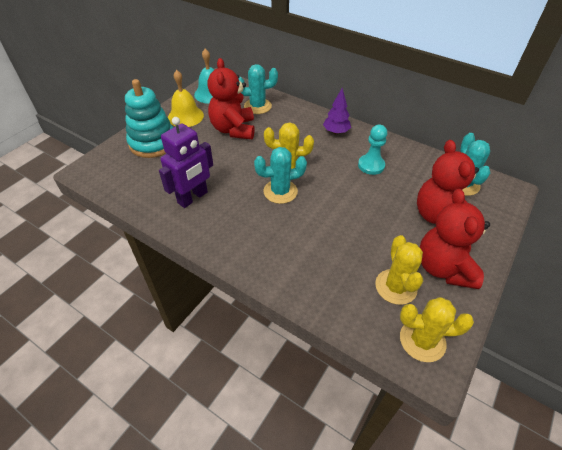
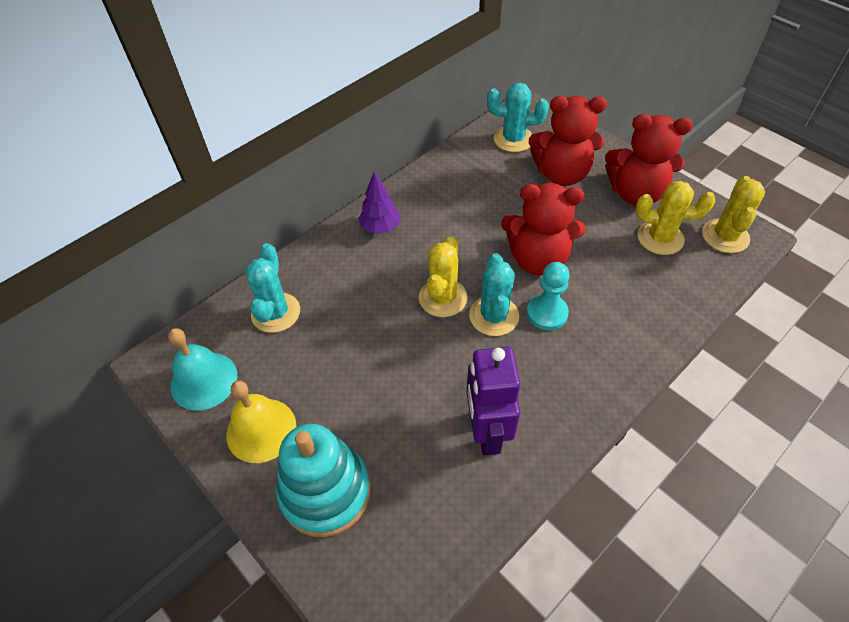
camera: 75 degrees left, 5 degrees up
(193, 198) = (487, 431): purple robot -> purple robot turned 150 degrees counterclockwise
(233, 129) = (329, 356): red teddy bear -> red teddy bear (538, 259)
(371, 165) = (462, 208): turquoise pawn -> turquoise pawn (547, 313)

